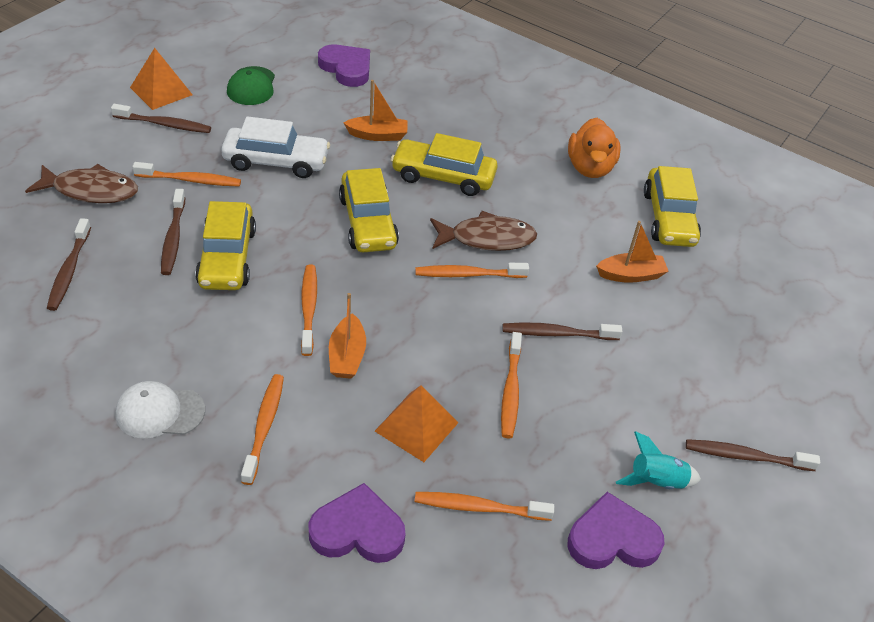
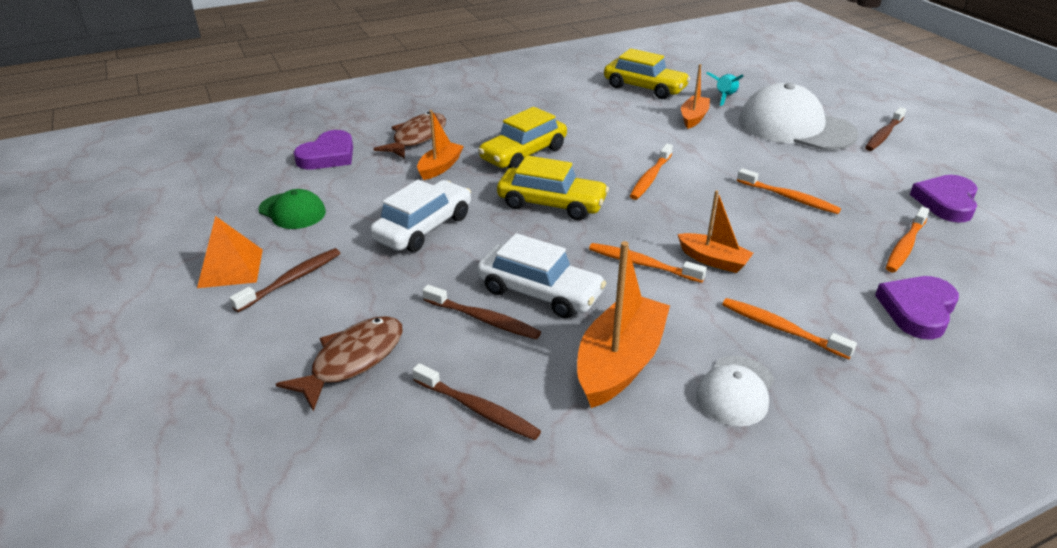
camera: 55 degrees left, 10 degrees down
(160, 331) = (620, 362): none -> orange boat
(190, 180) = (402, 285): orange toothbrush -> none
(227, 257) = (539, 292): yellow car -> white car
(346, 68) = (328, 155): purple heart -> purple heart turned 135 degrees clockwise
(416, 426) = (811, 249): orange pyramid -> none
(487, 238) = (614, 158): brown fish -> brown fish (417, 138)
(557, 334) = (738, 162): brown toothbrush -> none
(590, 168) = (567, 96): orange duck -> none
(656, 481) = (897, 170): turquoise rocket -> turquoise rocket (725, 97)
(688, 367) = (795, 127): none -> white cap

